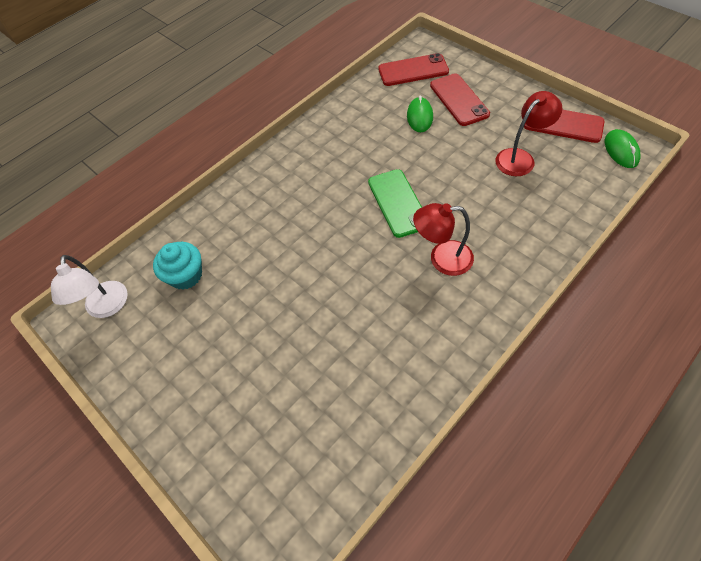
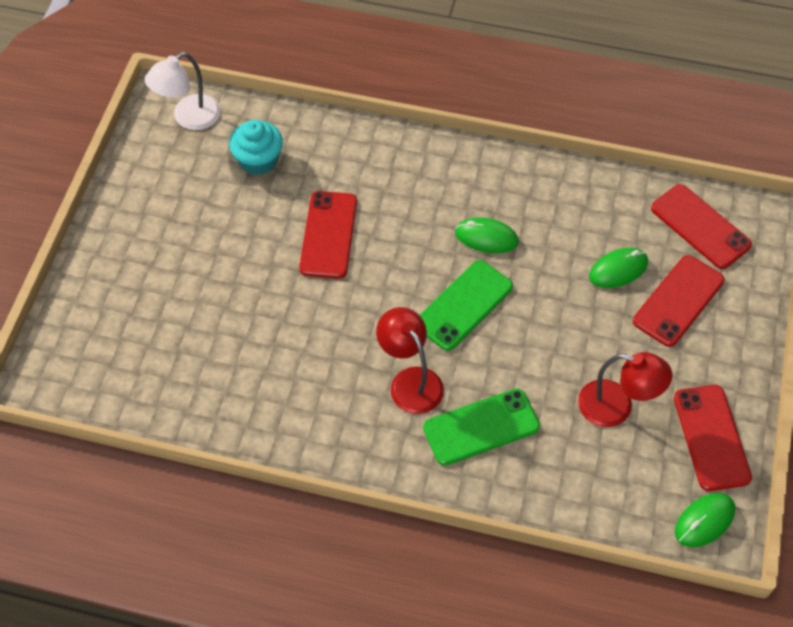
camera: 55 degrees right, 0 degrees up
(286, 257) = (329, 235): none -> red phone
(352, 169) = (486, 237): none -> green mouse
(501, 233) = (481, 427): none -> green phone

